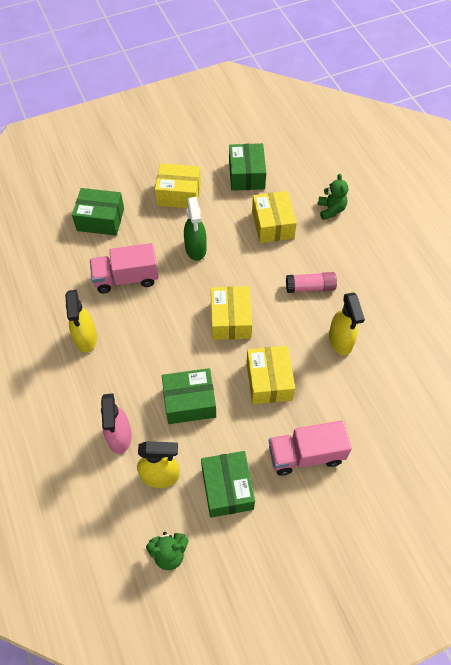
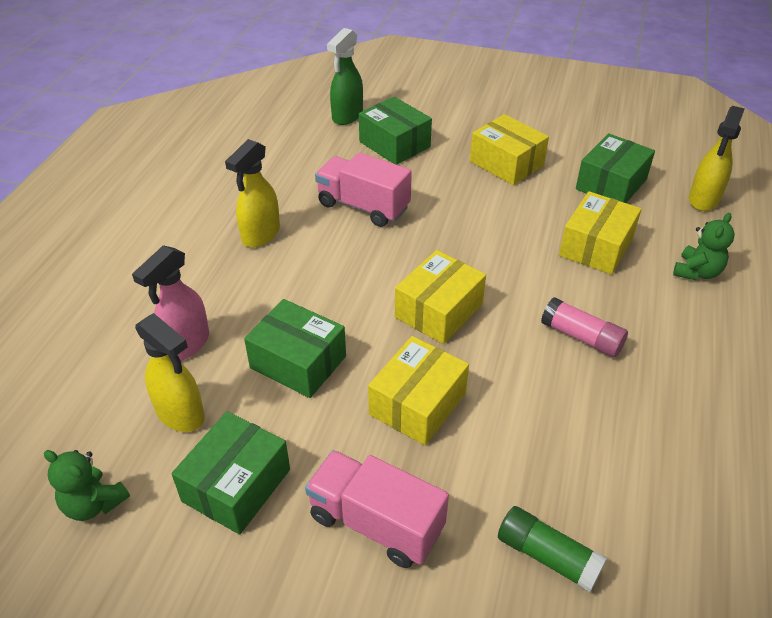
camera: 40 degrees right, 15 degrees down
(195, 249) = (471, 221): green spray bottle -> green spray bottle (347, 116)
(340, 341) = (564, 422): yellow spray bottle -> yellow spray bottle (703, 200)
(385, 413) = (547, 556): none -> green glue stick

